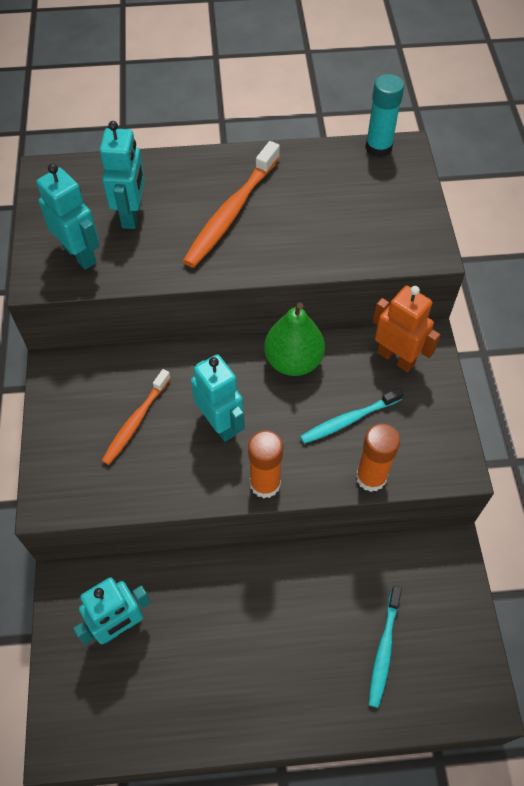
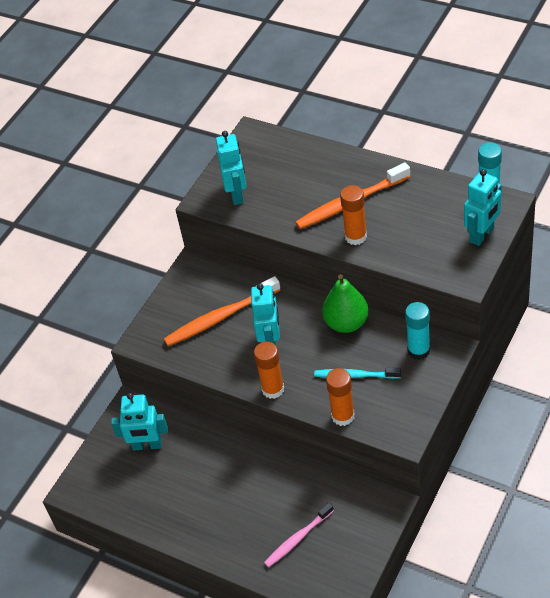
camera: 40 degrees right, 10 degrees down
(132, 214) = (286, 180): turquoise robot -> turquoise robot (482, 235)
(136, 421) = (220, 318): orange toothbrush -> orange toothbrush, size x1.57
(267, 251) = (355, 237): none -> orange glue stick
(384, 649) = (297, 539): turquoise toothbrush -> pink toothbrush
(396, 358) = (418, 350): orange robot -> turquoise glue stick

